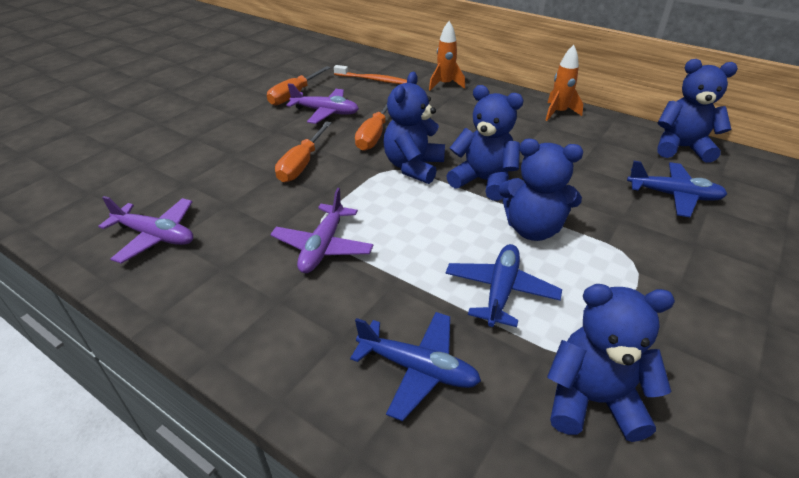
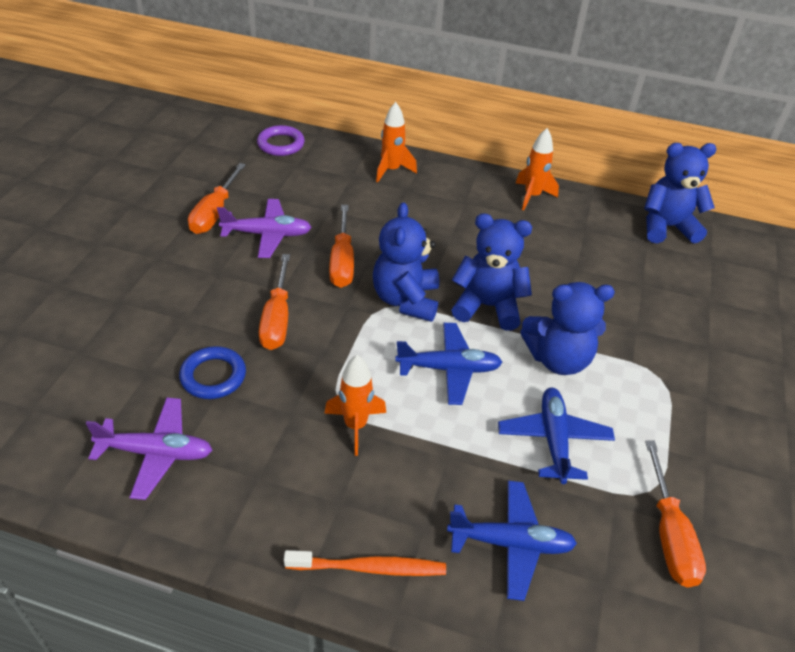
camera: 20 degrees left, 5 degrees up
(230, 193) = (213, 376): none -> blue ring
(323, 246) = (355, 426): purple plane -> orange rocket
(367, 62) = (281, 144): none -> purple ring
(373, 80) = (303, 174): orange toothbrush -> orange toothbrush (369, 568)
(592, 400) = (669, 534): blue teddy bear -> orange screwdriver
(673, 195) = (675, 291): blue plane -> blue plane (448, 369)

